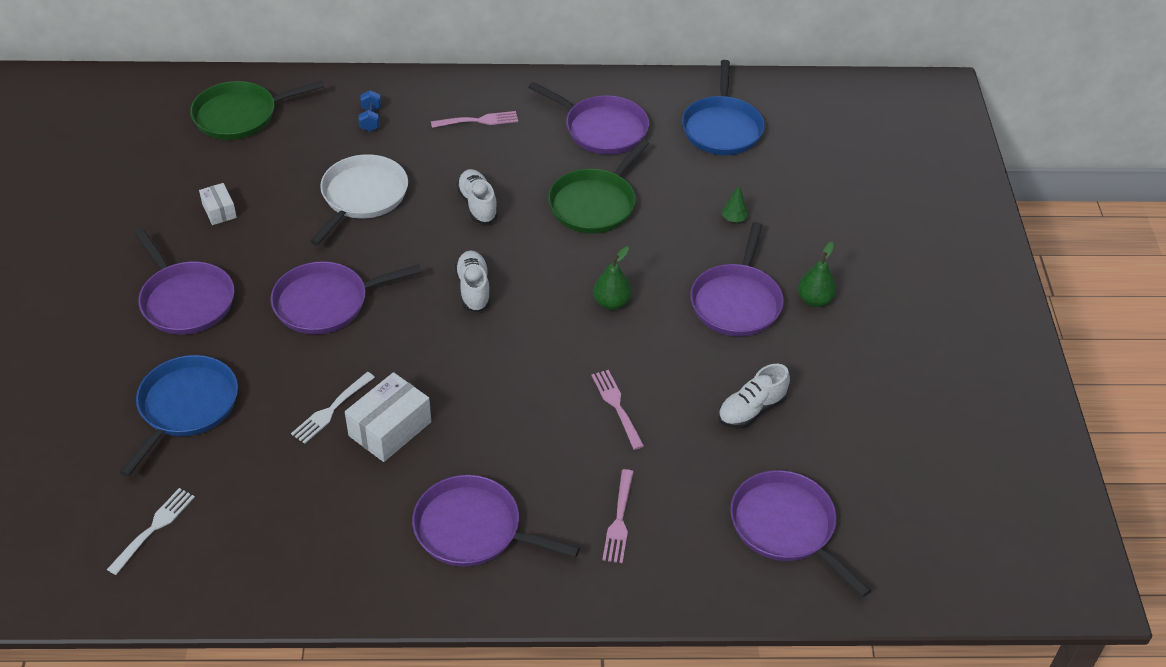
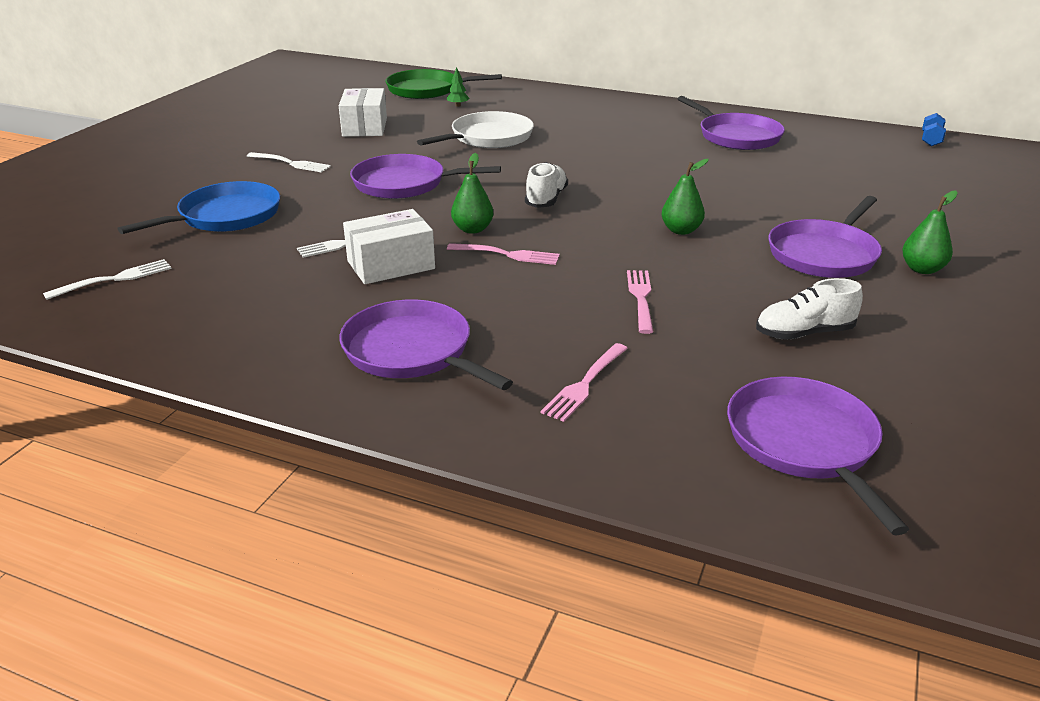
camera: 25 degrees right, 15 degrees down
(185, 300) = (290, 163): purple pan -> white fork
(219, 211) = (365, 127): white box -> white box, size x1.75
(370, 119) = (529, 105): blue dumbbell -> blue dumbbell (931, 140)
(432, 356) = (472, 229): none -> green pear
(478, 121) = (622, 117): pink fork -> pink fork (506, 255)
(478, 205) = (588, 156): white shoe -> none
(595, 204) = (702, 172): green pan -> none
(722, 128) = (860, 152): blue pan -> none
(734, 219) = (848, 203): green tree -> green tree (458, 105)

